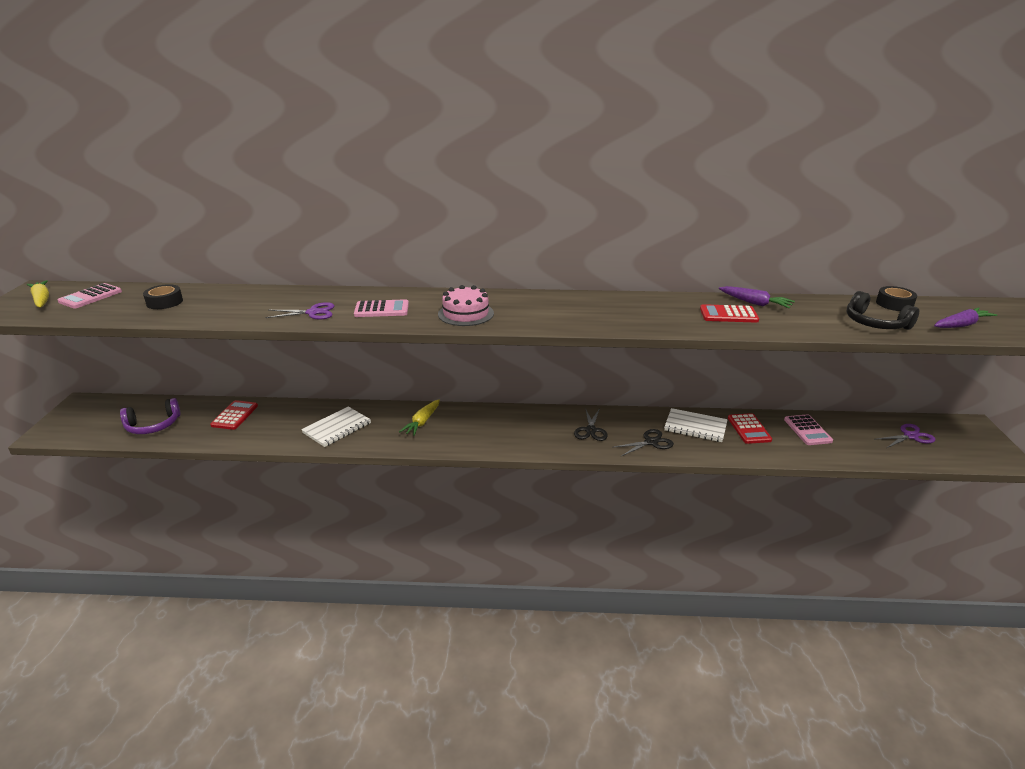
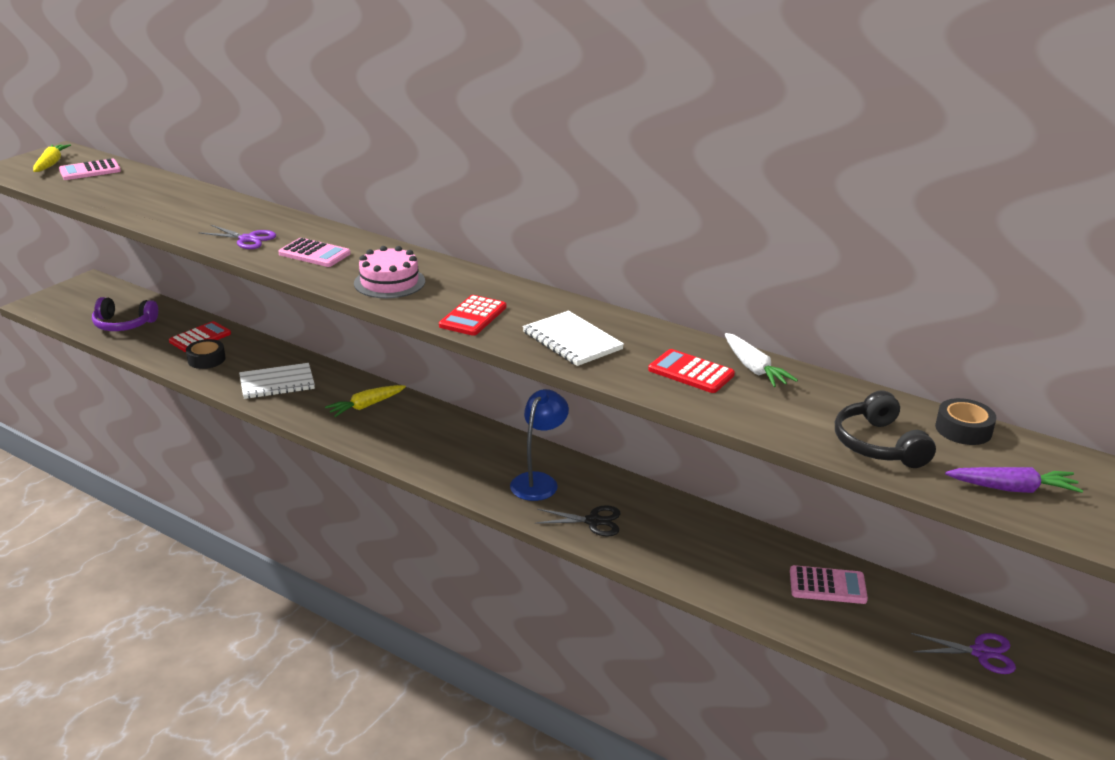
camera: 30 degrees right, 0 degrees up
(164, 302) = (139, 192): black tape -> black tape (206, 359)
(591, 430) = (538, 481): black scissors -> blue lamp
(695, 427) = (675, 524): white notebook -> white notebook (572, 341)
(749, 429) = (744, 553): red calculator -> red calculator (473, 316)
(754, 303) = (754, 368): purple carrot -> white carrot
(807, 430) = (827, 586): pink calculator -> pink calculator turned 105 degrees counterclockwise

